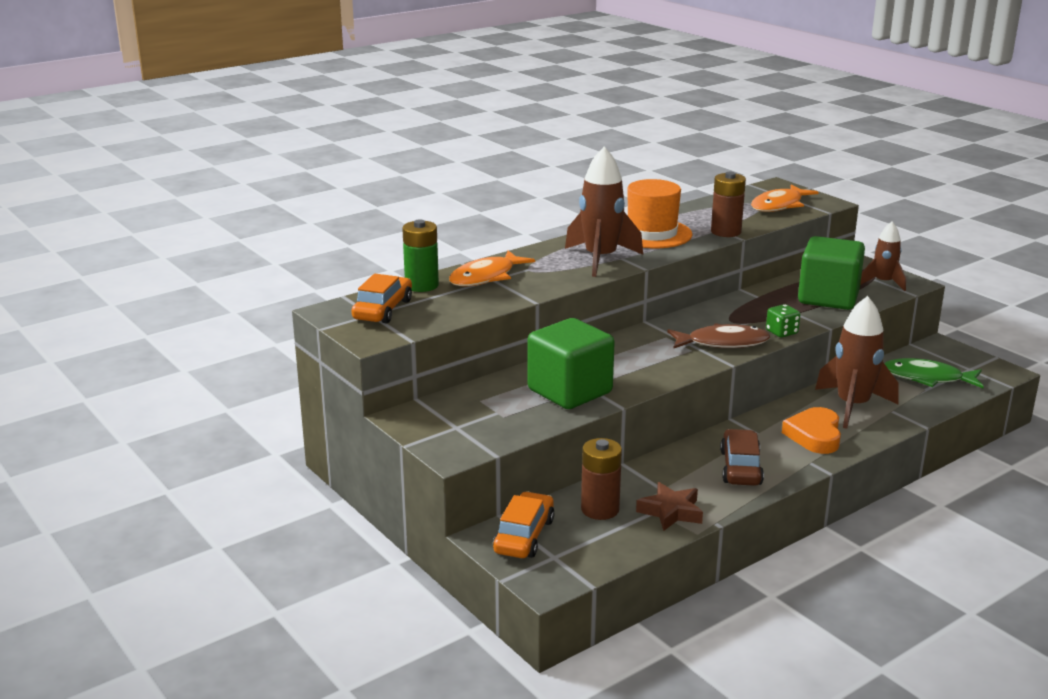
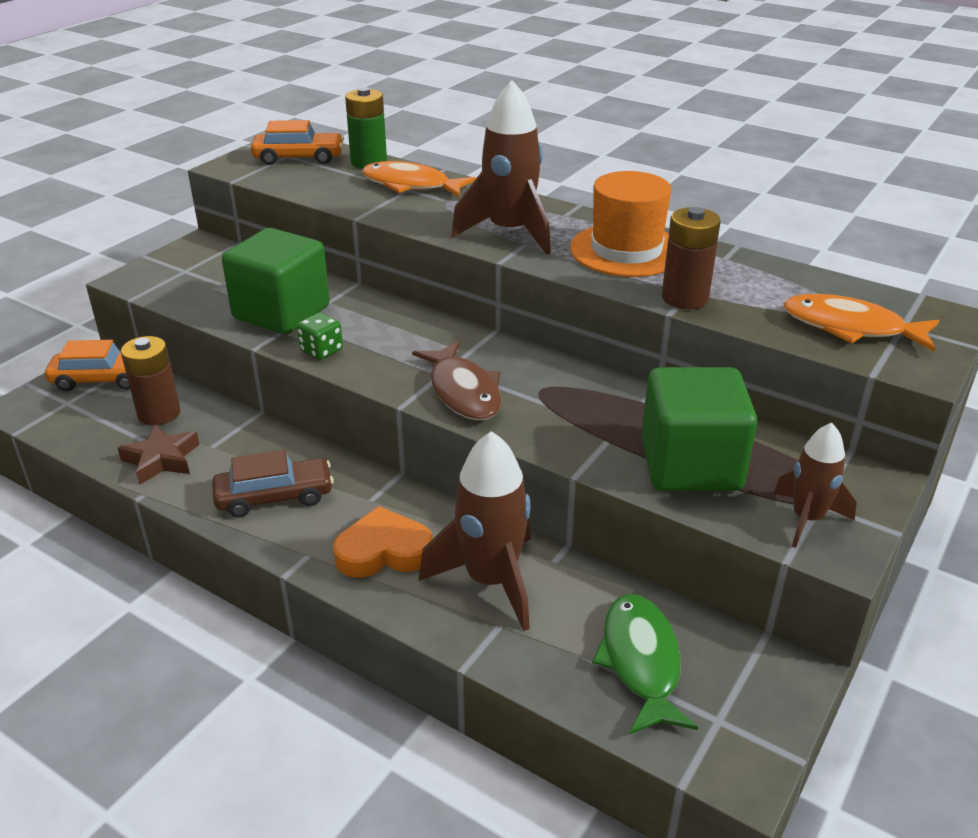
camera: 70 degrees right, 10 degrees up
(781, 332) = (528, 435): green dice -> green dice (321, 350)

